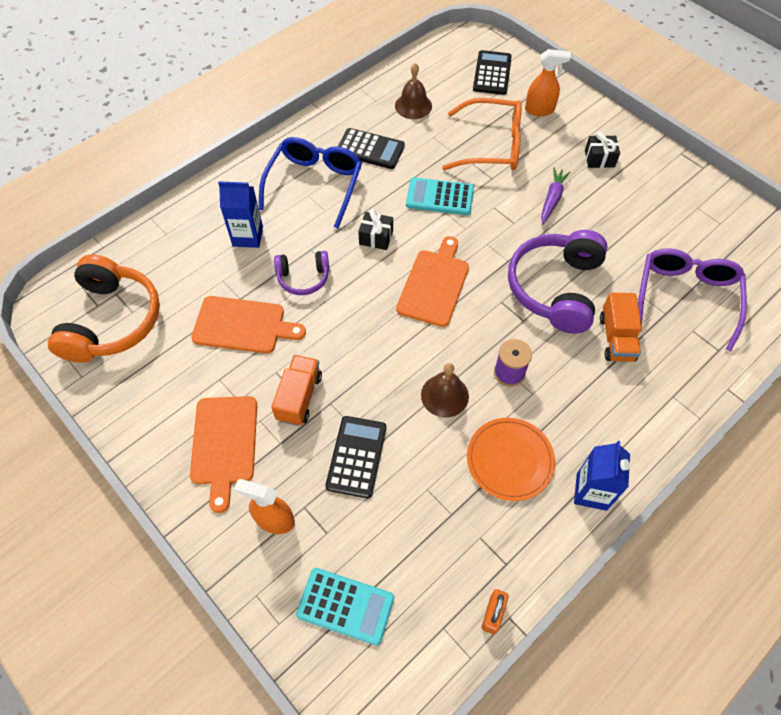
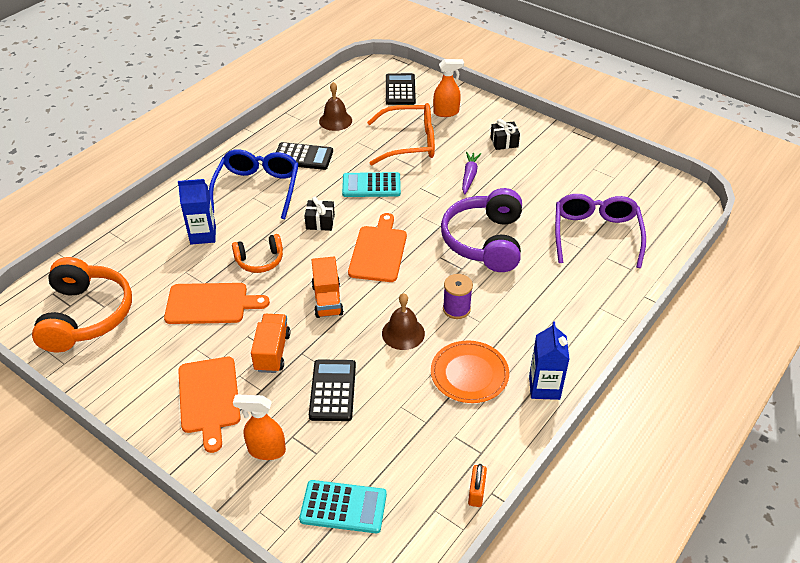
camera: 10 degrees left, 15 degrees down
(303, 277) = (260, 260): purple headphones -> orange headphones
(616, 338) = (543, 271): orange truck -> orange truck (327, 300)

